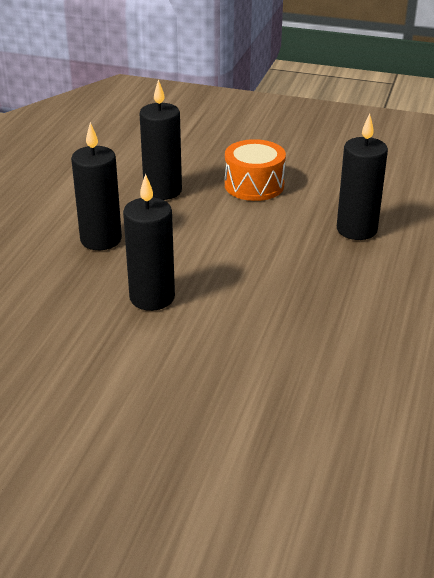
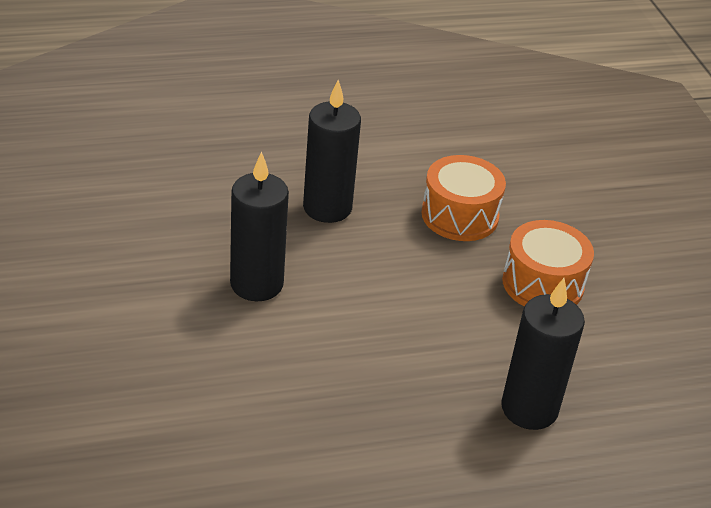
camera: 55 degrees right, 5 degrees up
(162, 191) = (459, 215): black candle -> orange drum

